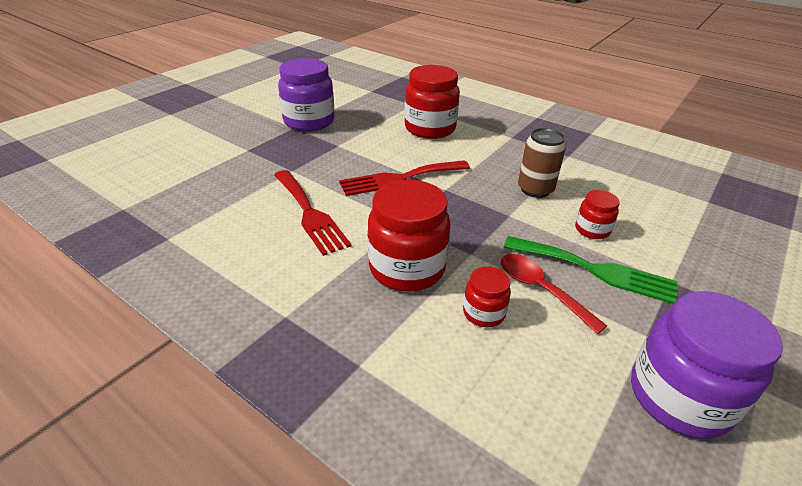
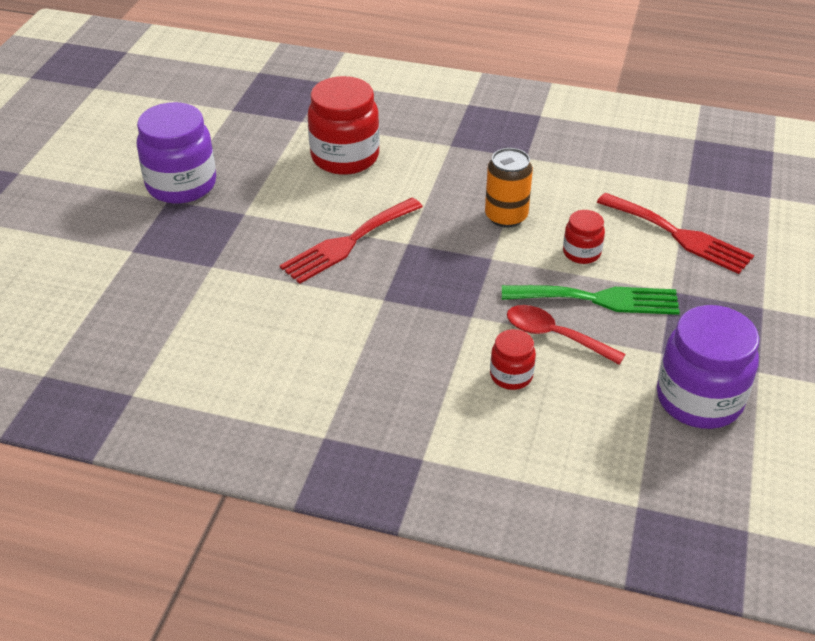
camera: 20 degrees left, 5 degrees up
(309, 213) = (272, 318): red fork -> red fork (679, 235)
(407, 268) = (415, 351): red jar -> none
(535, 189) = (506, 216): brown can -> orange can

